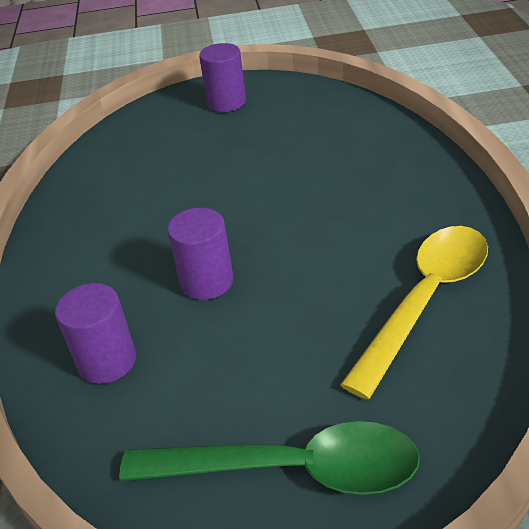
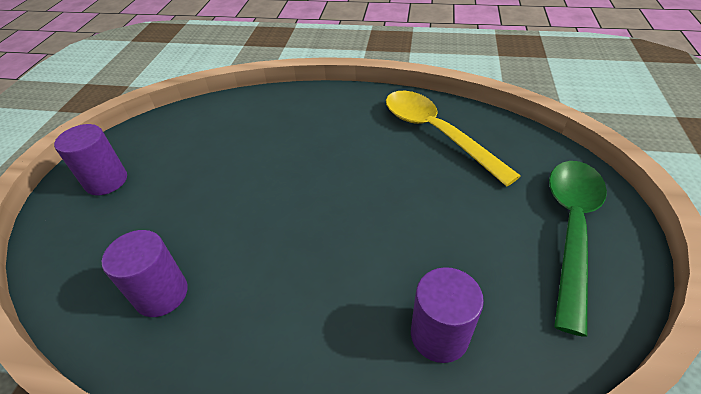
camera: 75 degrees left, 5 degrees up
(207, 281) = (364, 242): purple cylinder -> purple cylinder (161, 294)

